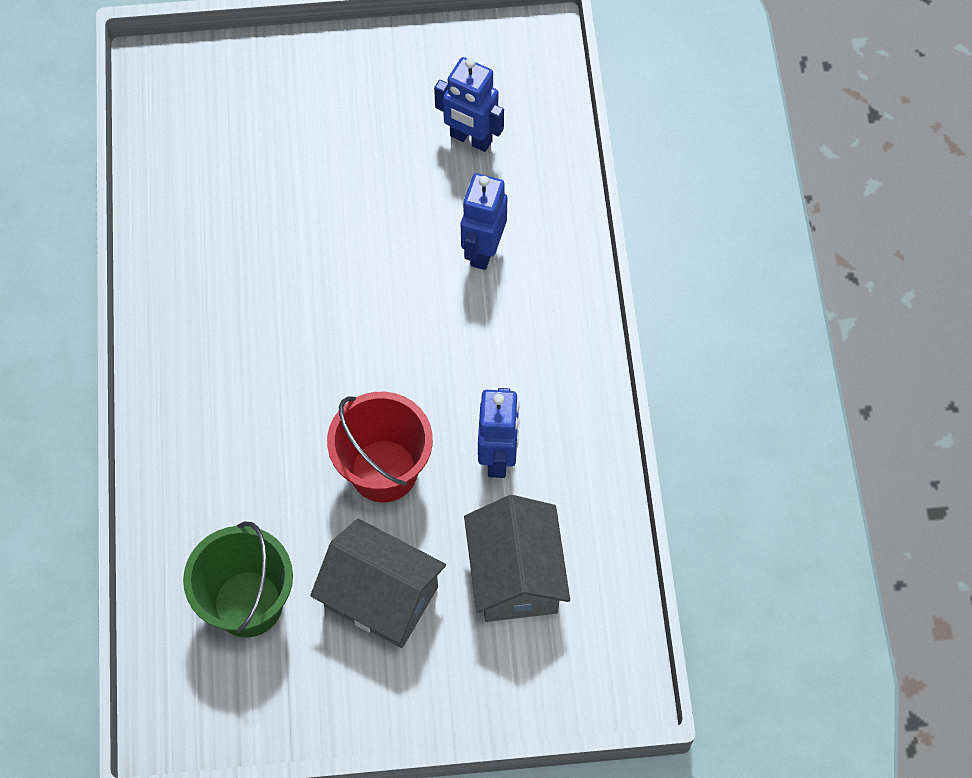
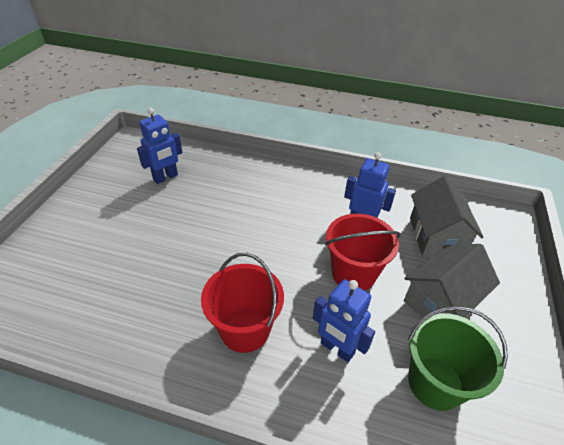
camera: 70 degrees left, 20 degrees down
(239, 368) = (245, 329): none -> red bucket
(483, 250) = (234, 192): blue robot -> blue robot (337, 348)
(516, 575) = (436, 236): grey house -> grey house turned 75 degrees clockwise

